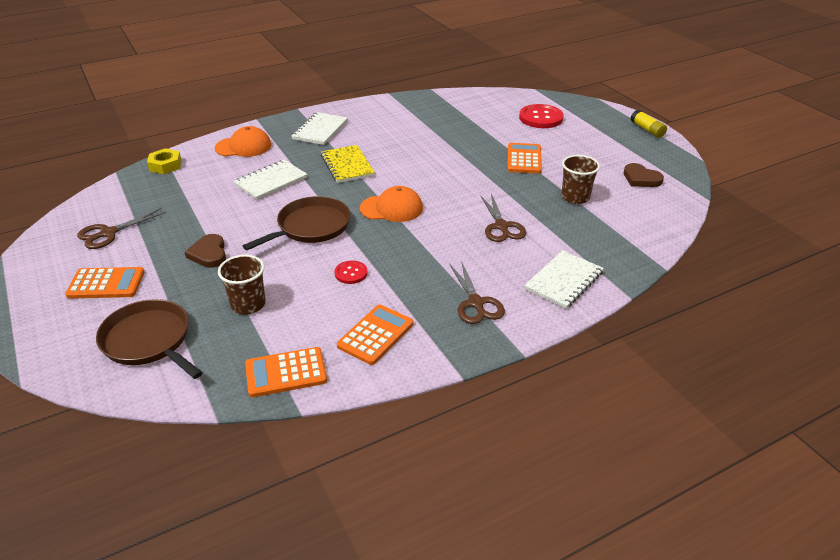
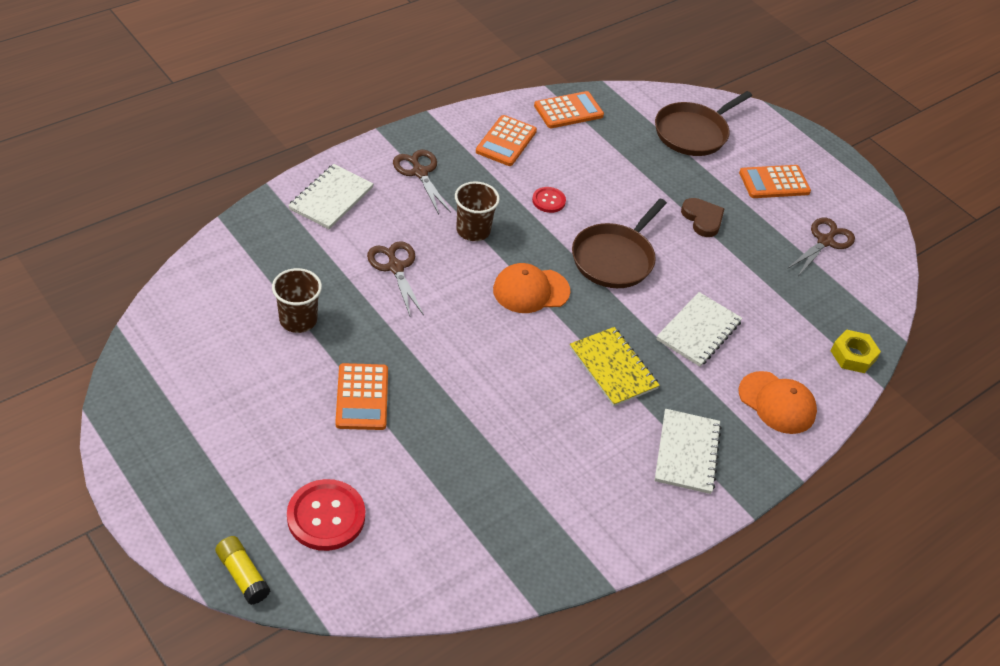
camera: 165 degrees right, 10 degrees up
(149, 341) = (693, 132): brown pan -> brown pan turned 105 degrees clockwise
(243, 146) = (777, 403): orange cap -> orange cap turned 120 degrees counterclockwise
(248, 304) = (630, 166): brown cup -> brown cup (473, 230)
(641, 178) = (196, 362): brown heart -> none
(647, 130) = (143, 491): yellow glue stick -> yellow glue stick (243, 575)

